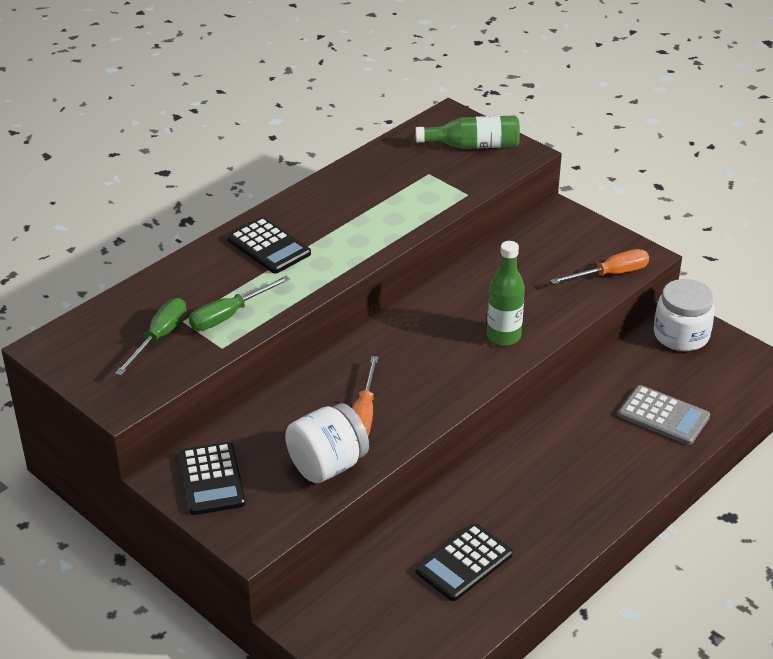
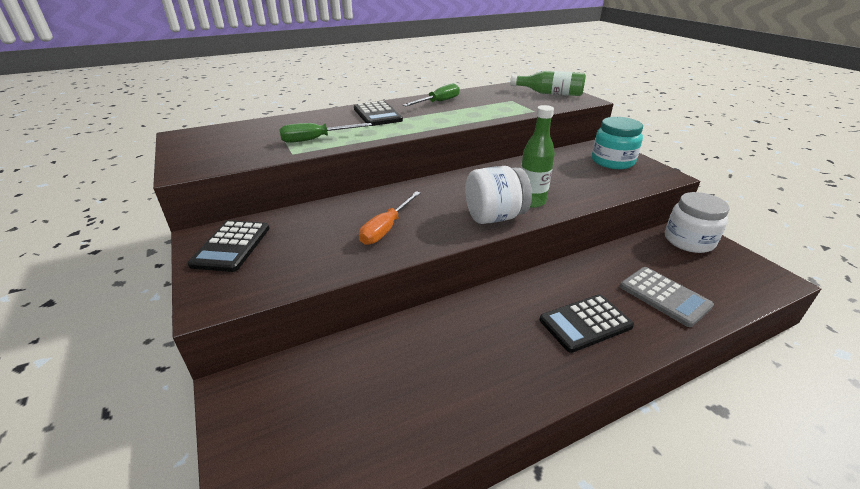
camera: 20 degrees right, 5 degrees down
(159, 338) = (257, 142): green screwdriver -> green screwdriver (438, 102)
(327, 465) = (328, 257): white jar -> white jar (494, 217)
(463, 563) = (419, 381): black calculator -> black calculator (585, 323)
(577, 244) = (612, 161): none -> turquoise jar
(610, 274) = (635, 181): orange screwdriver -> none

